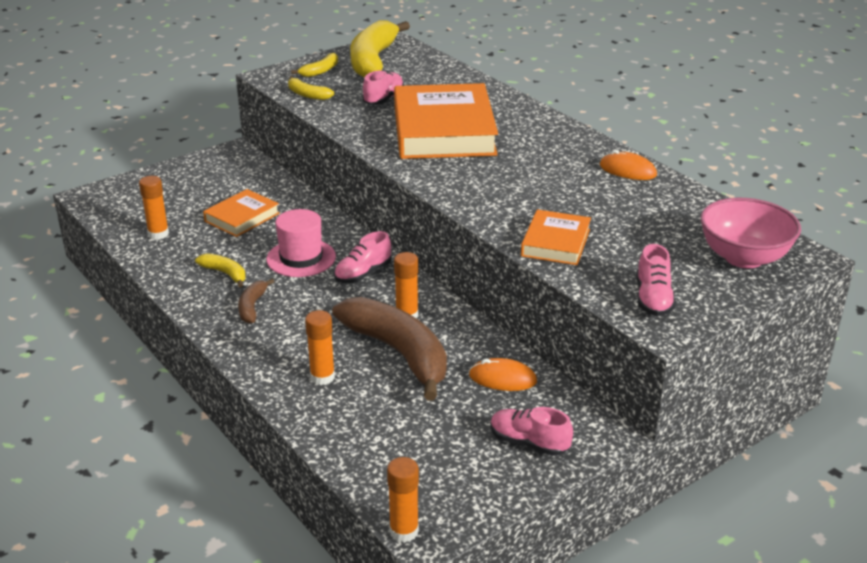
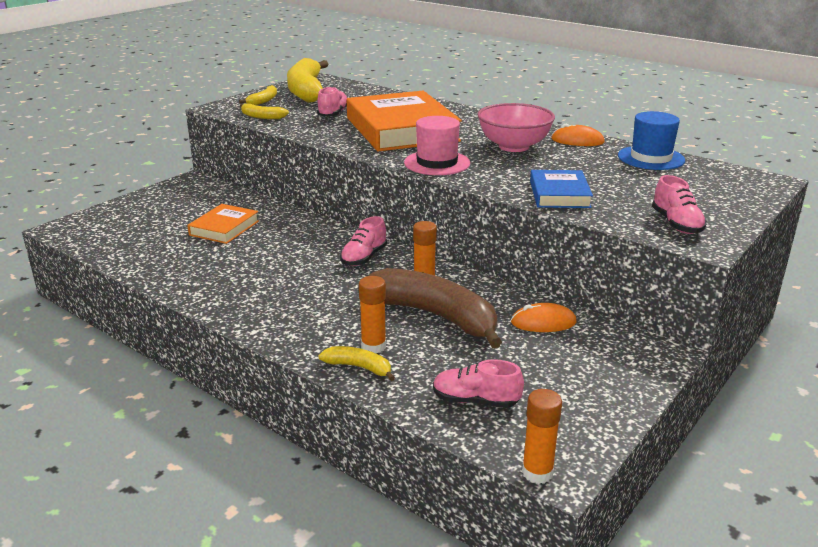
camera: 15 degrees left, 5 degrees down
(158, 234) = (147, 250): orange glue stick -> none
(225, 273) = (230, 274): yellow banana -> yellow banana (359, 367)
(252, 307) = (271, 297): brown banana -> none
(301, 258) = (298, 252): pink hat -> pink hat (437, 163)
(528, 443) = (602, 371): pink shoe -> pink shoe (475, 401)
(555, 242) = (559, 194): orange book -> blue book
(693, 206) = (651, 158): none -> blue hat
(743, 258) = (722, 187): pink bowl -> pink bowl (514, 146)

